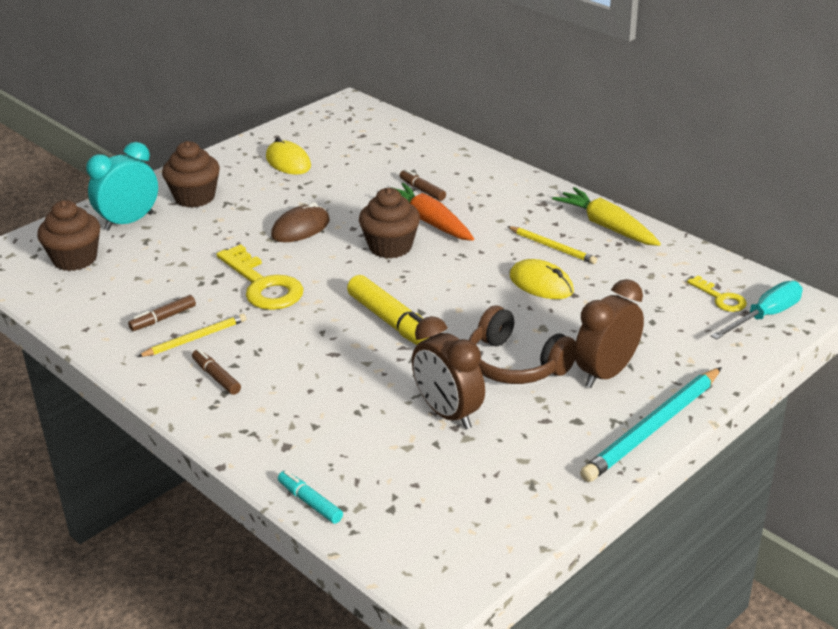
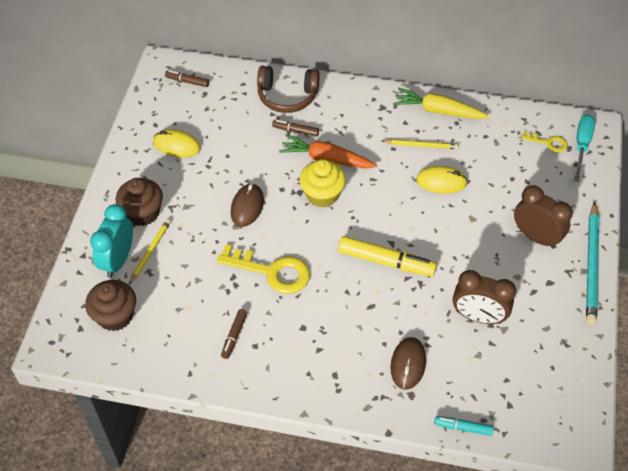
camera: 35 degrees left, 20 degrees up
(195, 338) = (272, 341): yellow pencil -> yellow pencil (150, 251)
(216, 377) = (318, 365): brown marker -> brown marker (187, 81)
(315, 418) = (408, 364): none -> brown mouse
(390, 247) = (322, 194): brown cupcake -> yellow cupcake
(515, 364) = (482, 257): brown headphones -> brown headphones (287, 96)
(606, 373) = (536, 237): brown clock -> brown clock turned 120 degrees clockwise

